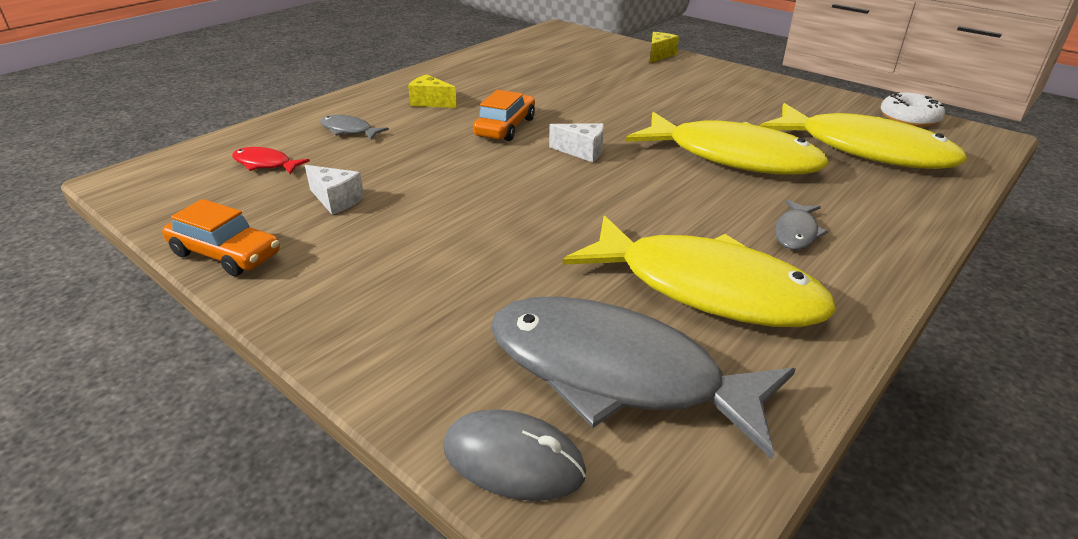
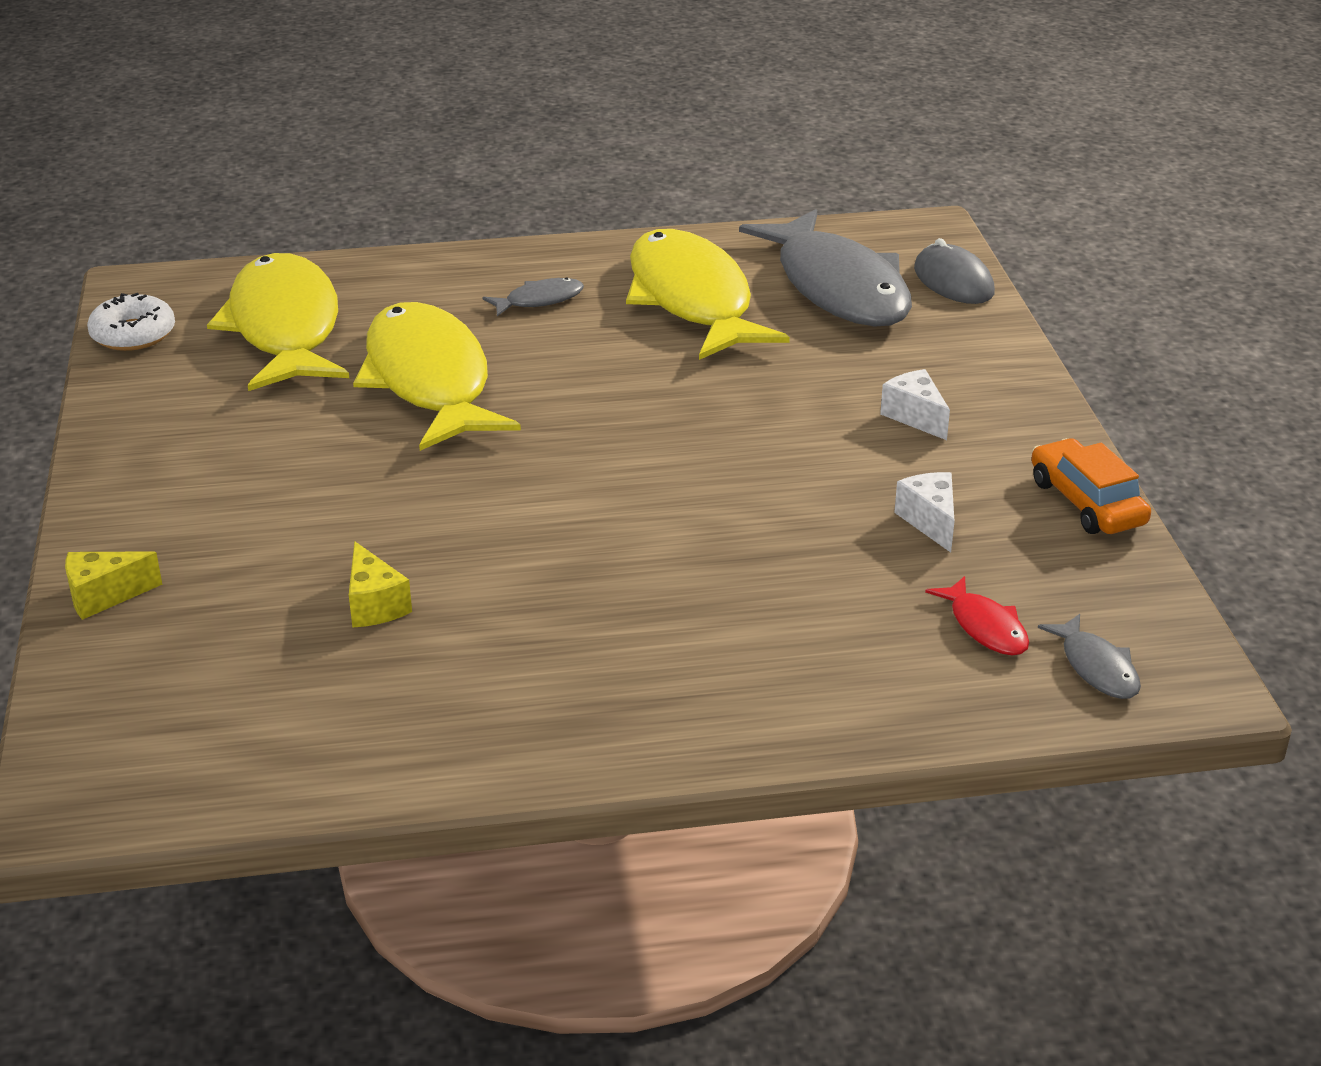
camera: 140 degrees left, 0 degrees up
(349, 130) = (822, 646): grey fish -> grey fish (1096, 667)
(431, 102) = (638, 657): yellow cheese -> yellow cheese (374, 605)
(505, 127) = (602, 546): orange car -> none
(582, 152) = (572, 461): white cheese -> white cheese (915, 417)

